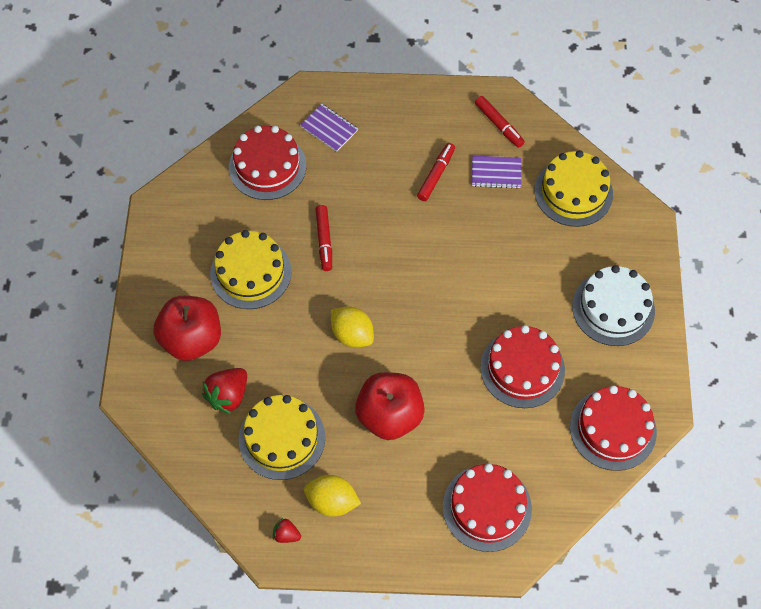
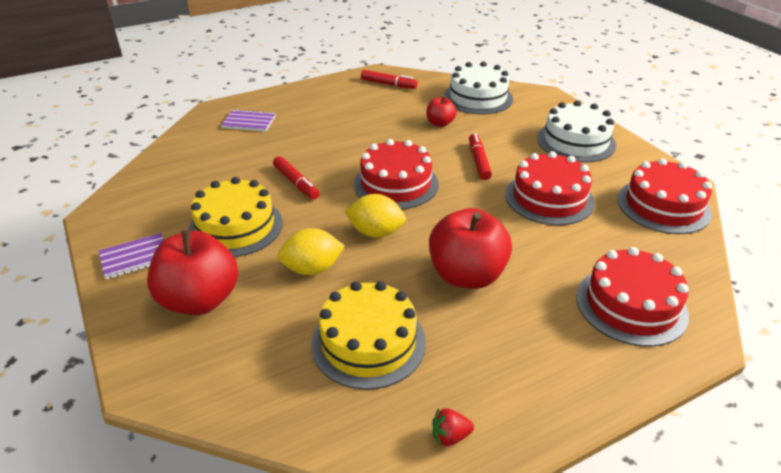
camera: 30 degrees left, 25 degrees down
(228, 395) = (276, 331): red strawberry -> none
(267, 166) = (205, 157): red cake -> red cake (396, 184)
(332, 501) = (474, 375): yellow lemon -> yellow lemon (312, 269)
(436, 175) = (363, 119): red marker -> red marker (478, 161)
(496, 173) = (410, 105): purple notebook -> purple notebook (135, 257)
(504, 217) = (440, 123): none -> red apple
(573, 192) = (478, 98): yellow cake -> white cake

